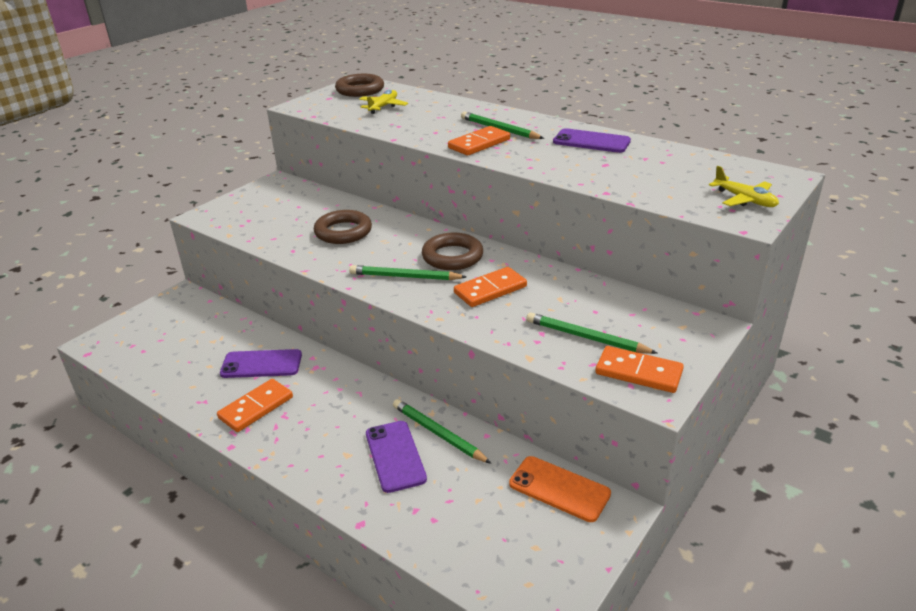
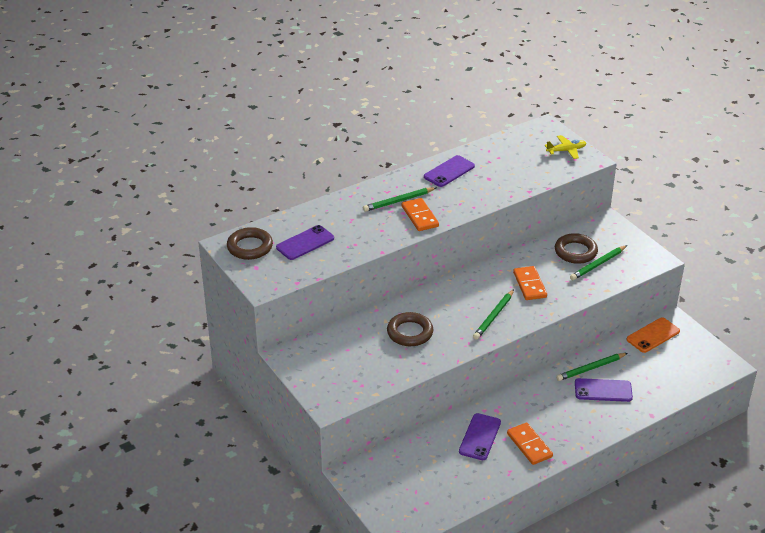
camera: 70 degrees left, 5 degrees up
(383, 107) = (305, 243): yellow plane -> purple phone
(452, 256) = (478, 290): brown ring -> brown ring (575, 252)
(638, 372) = (636, 258): orange domino -> none

